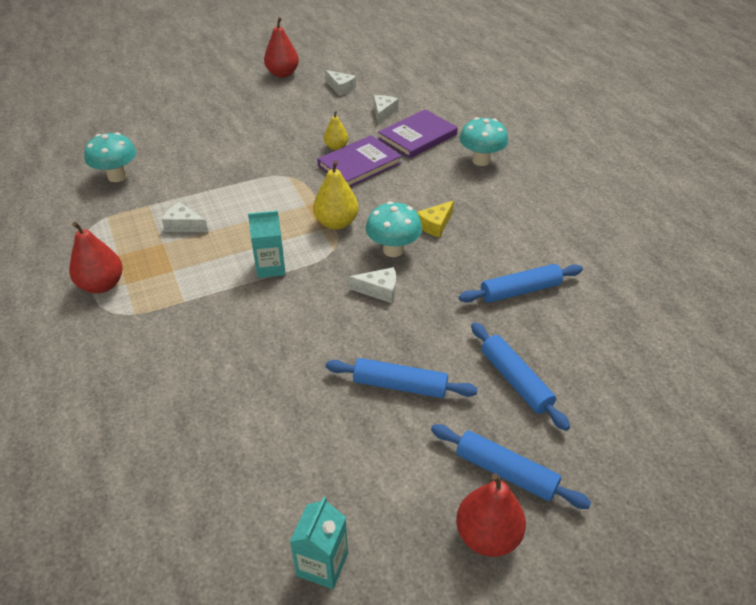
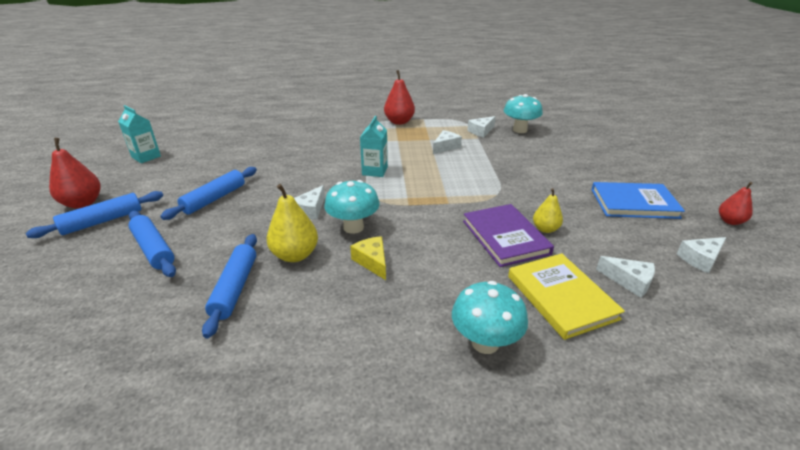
camera: 110 degrees right, 10 degrees down
(127, 205) = (481, 131): none -> white cheese
(273, 109) = (634, 203): none -> blue book
(282, 74) = (730, 221): red pear -> red pear, size x0.62
(336, 223) = (411, 206): yellow pear -> yellow pear (295, 255)
(417, 136) = (561, 297): purple book -> yellow book
(515, 381) = (154, 249): blue rolling pin -> blue rolling pin turned 60 degrees clockwise

